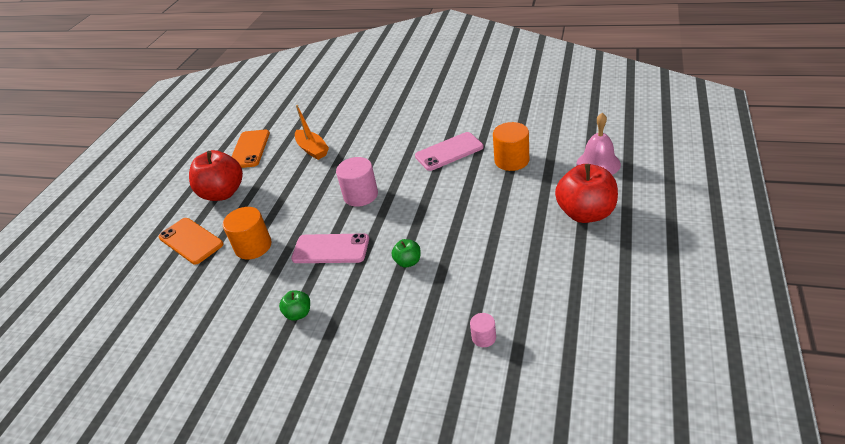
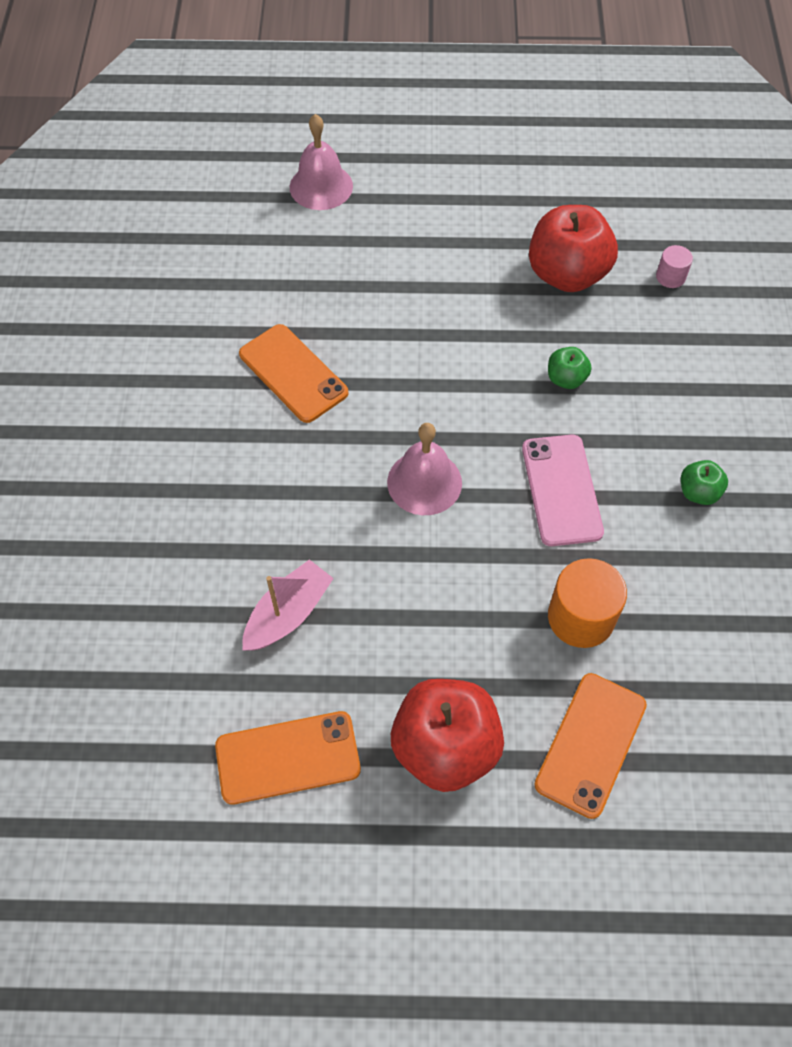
camera: 110 degrees left, 20 degrees up
(312, 149) = (288, 614): orange boat -> pink boat
(360, 195) = (424, 482): pink cylinder -> pink bell
(449, 152) = (293, 373): pink phone -> orange phone
(511, 160) = (316, 285): orange cylinder -> none
(586, 213) = (432, 196): red apple -> red apple (567, 274)

